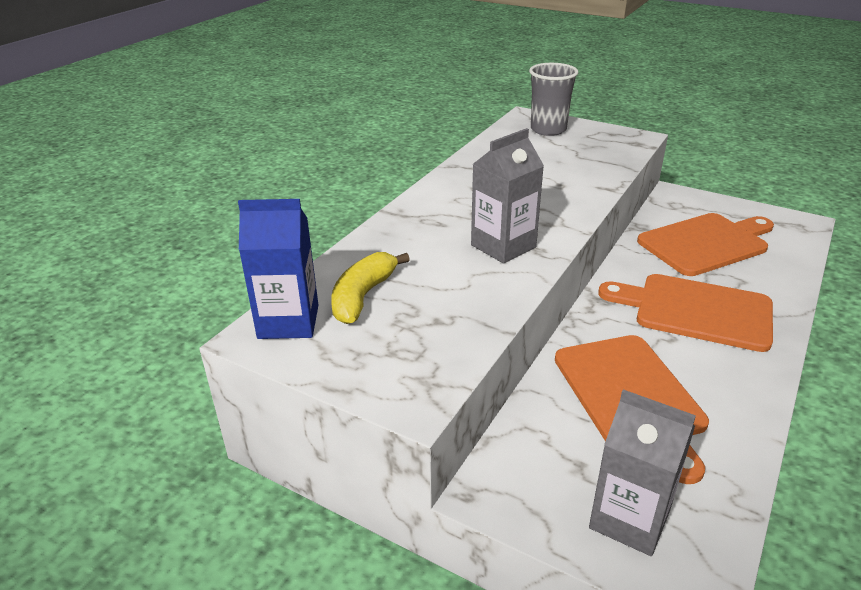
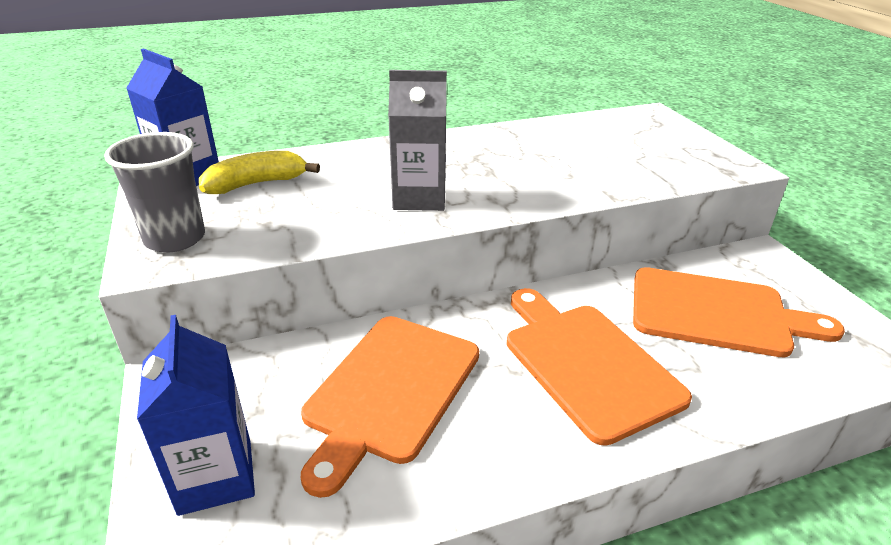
camera: 40 degrees right, 0 degrees up
(548, 129) = (651, 129): grey cup -> grey cup (175, 239)
(629, 519) = (215, 476): grey carton -> blue carton

